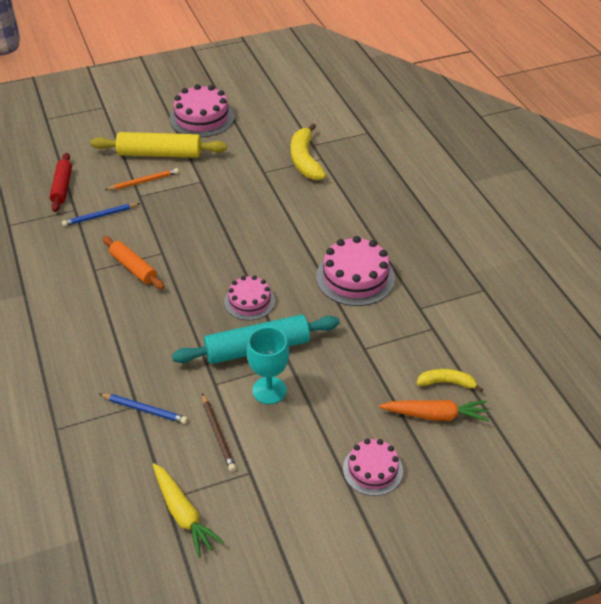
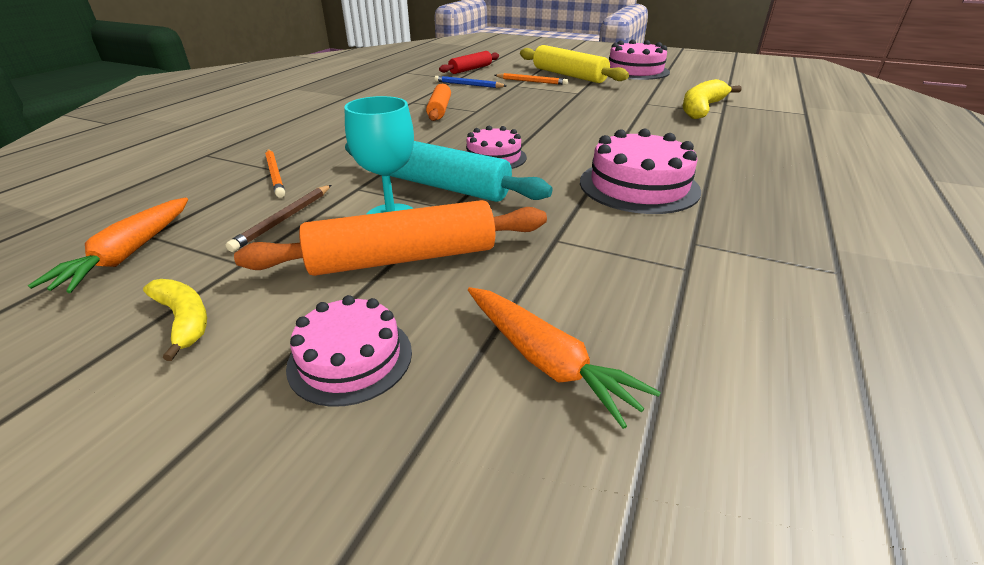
camera: 45 degrees right, 10 degrees down
(144, 410) = (275, 175): blue pencil -> orange pencil
(183, 513) = (129, 254): yellow carrot -> orange carrot
(317, 411) = (403, 258): none -> orange rolling pin
(446, 383) = (625, 335): yellow banana -> yellow banana (184, 320)

